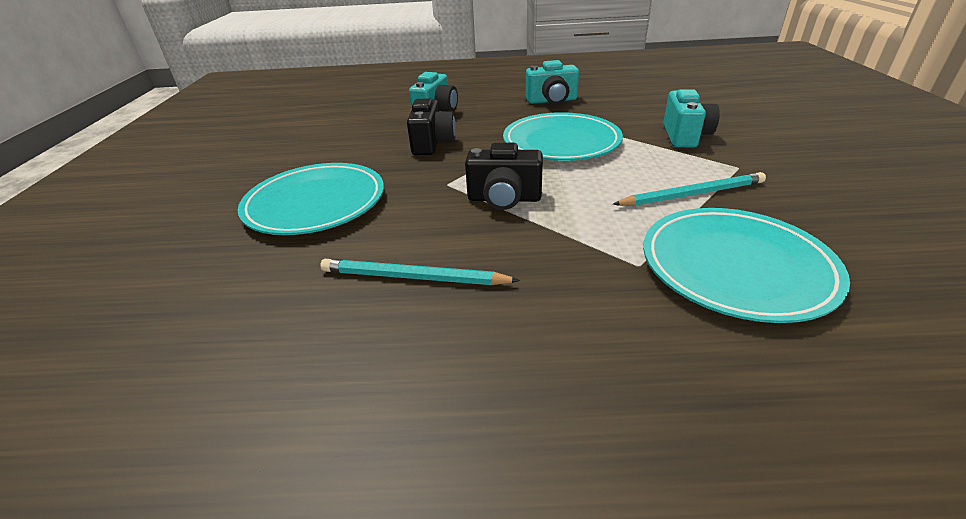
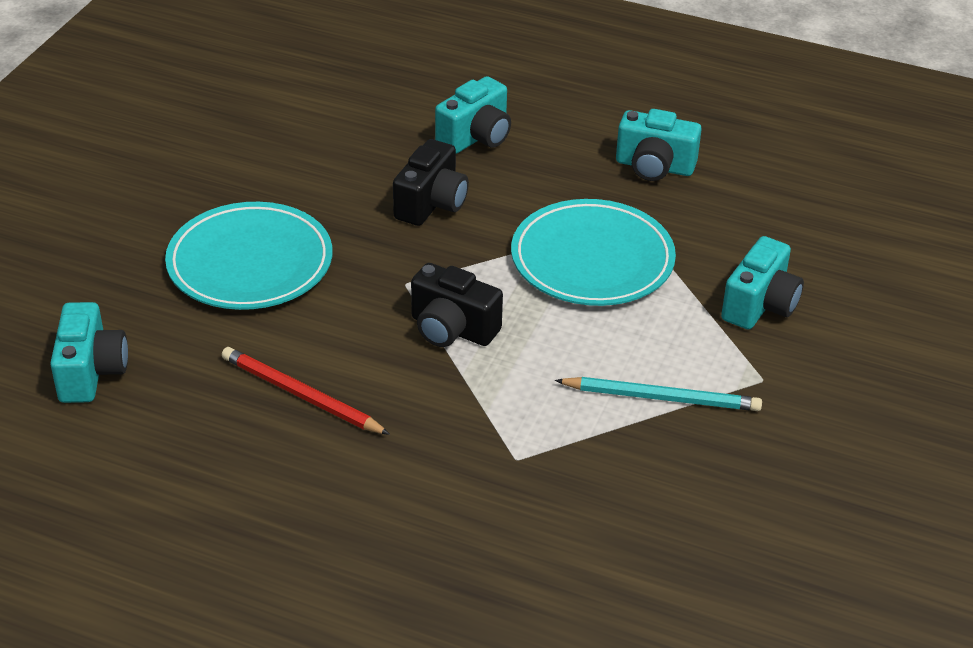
camera: 20 degrees right, 5 degrees up
(184, 324) = (91, 372): none -> turquoise camera
(413, 277) = (301, 395): turquoise pencil -> red pencil
(735, 267) = (604, 494): turquoise plate -> none

